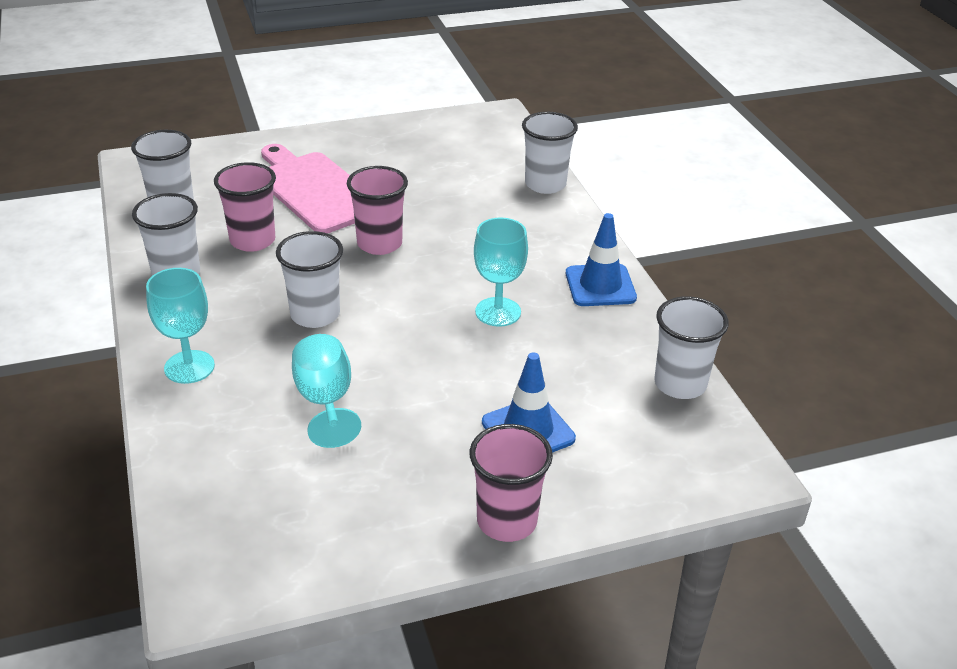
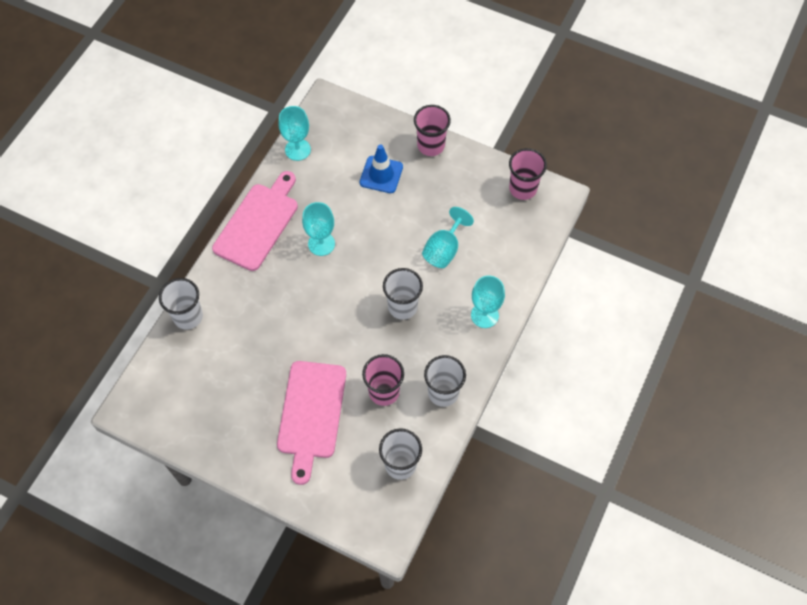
camera: 135 degrees left, 25 degrees up
(379, 244) = (324, 336): pink cup -> pink cup (523, 189)
(600, 286) = (258, 223): blue traffic cone -> pink cutting board
(680, 384) = (297, 149): white cup -> turquoise goblet

